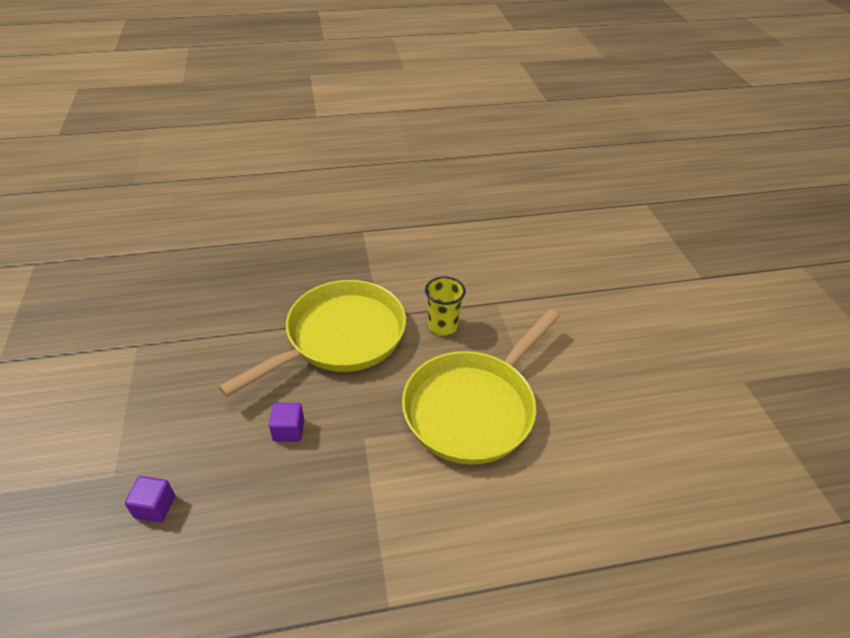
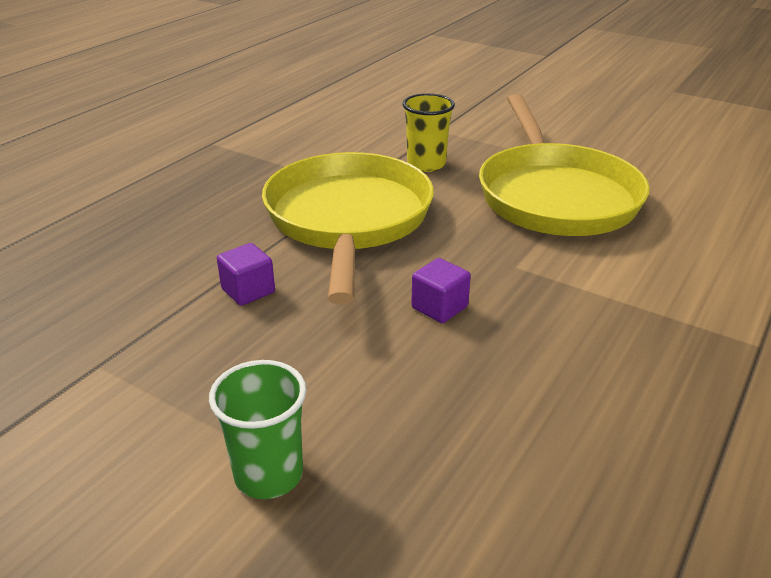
camera: 45 degrees left, 10 degrees down
(107, 453) = (268, 474): none -> green cup
(155, 507) = (429, 464): purple cube -> purple cube (248, 291)

